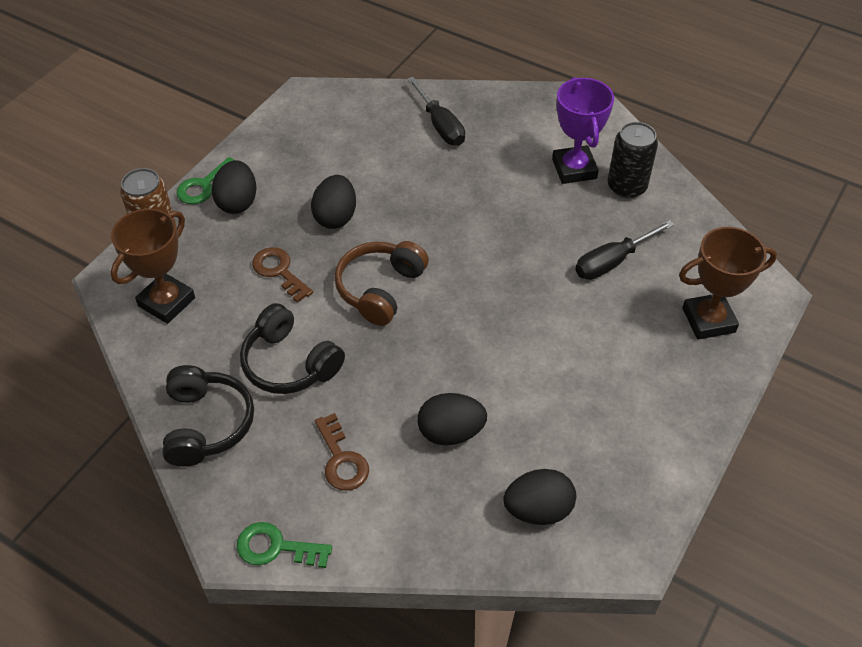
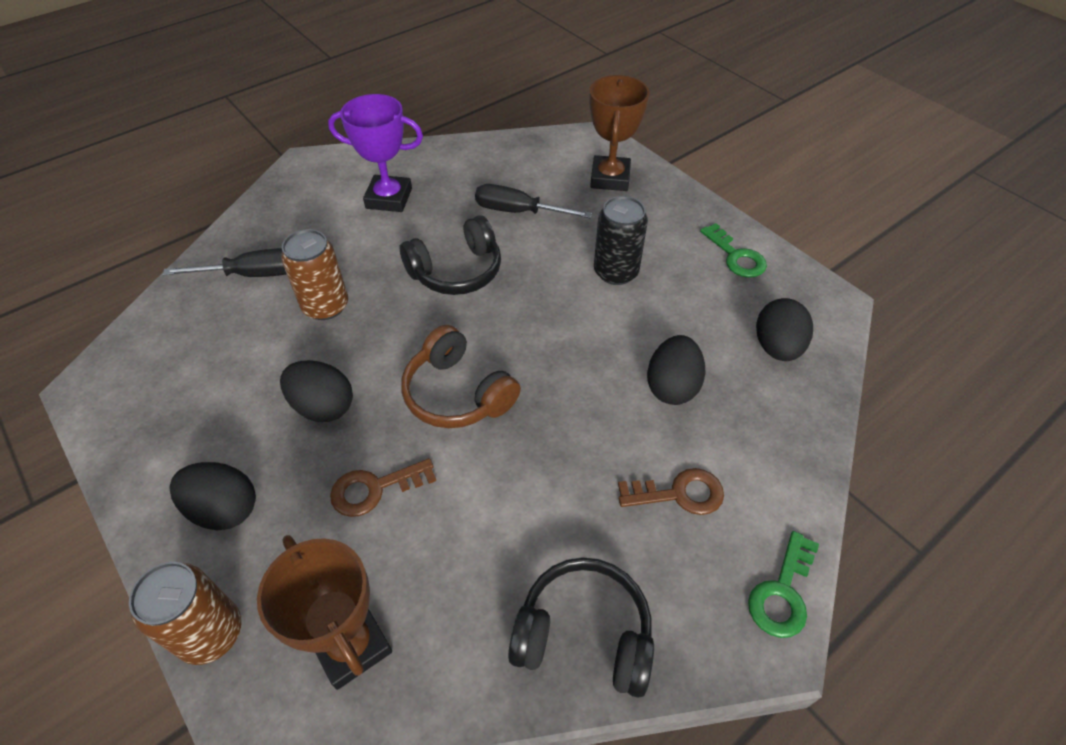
camera: 70 degrees left, 0 degrees up
(204, 185) = (162, 545): green key -> green key (736, 256)
(289, 363) = (525, 513): black headphones -> black headphones (456, 271)
(430, 179) = (325, 306): none -> brown can
(611, 262) = (517, 211): black screwdriver -> black screwdriver turned 120 degrees clockwise
(626, 187) = (434, 174): black can -> black can (616, 272)

